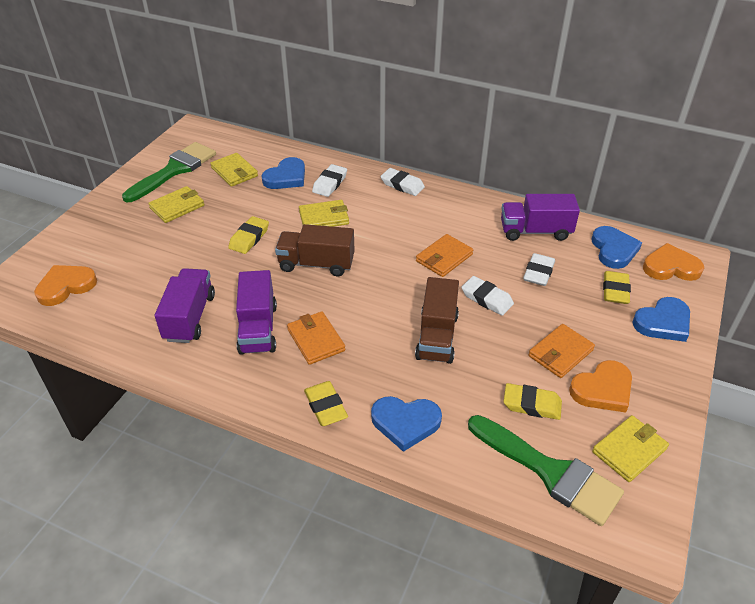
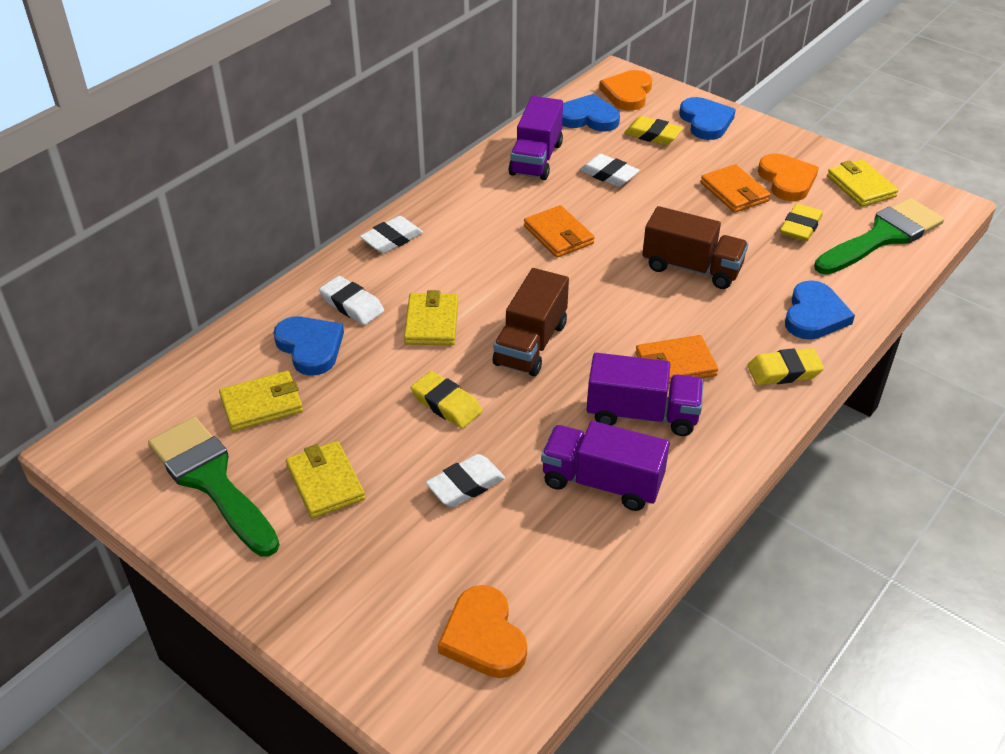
camera: 75 degrees left, 0 degrees up
(487, 299) = (640, 219): white eraser -> white eraser (465, 485)

